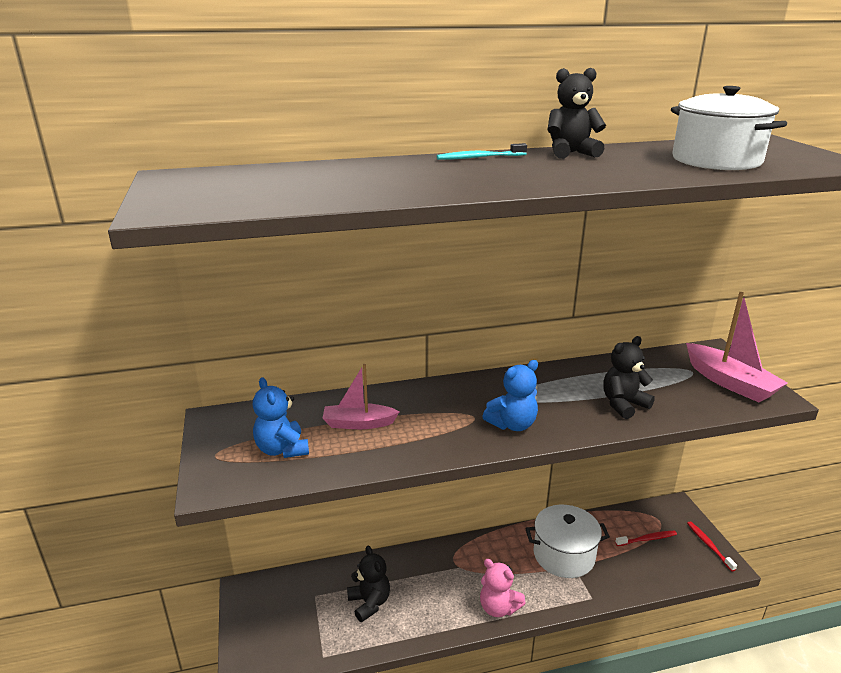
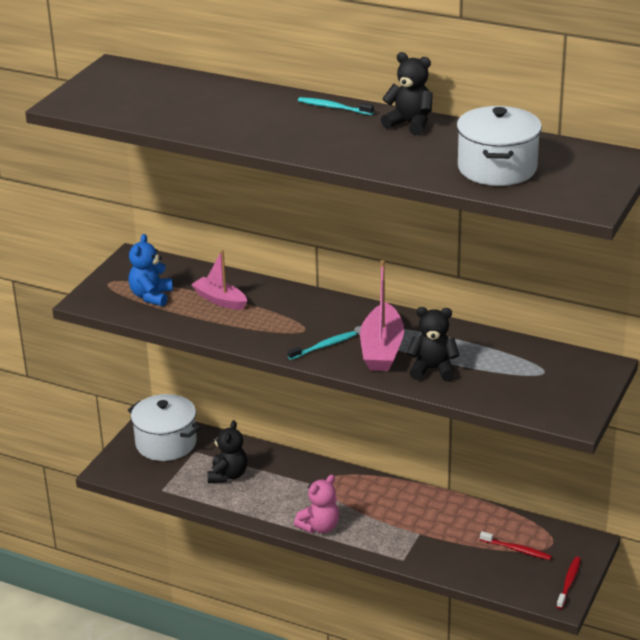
camera: 40 degrees right, 5 degrees up
(498, 607) = (319, 527): pink teddy bear -> pink teddy bear turned 120 degrees counterclockwise
(512, 424) = (324, 346): blue teddy bear -> turquoise toothbrush
(564, 555) = (422, 522): white pot -> white pot (166, 443)
(729, 382) = (558, 393): pink boat -> pink boat (382, 349)

